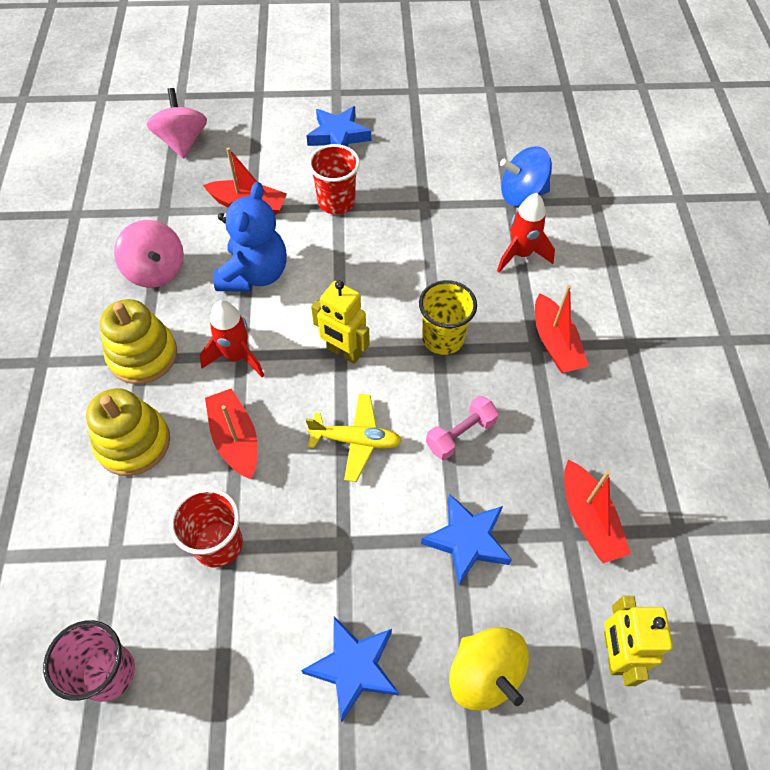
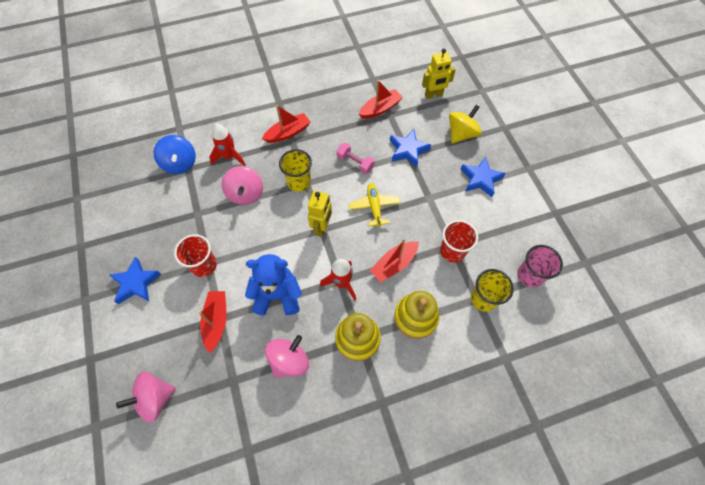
camera: 105 degrees left, 5 degrees up
(109, 563) = (483, 299): none -> yellow cup
(441, 264) = (246, 194): none -> pink spinning top

